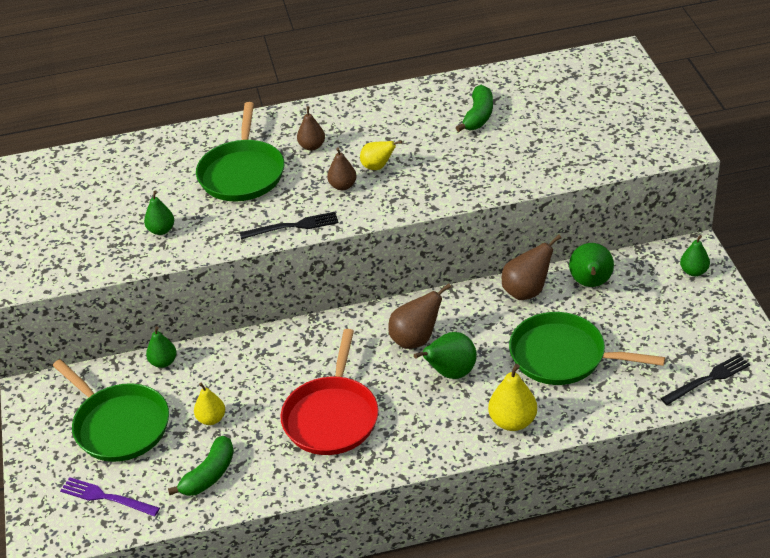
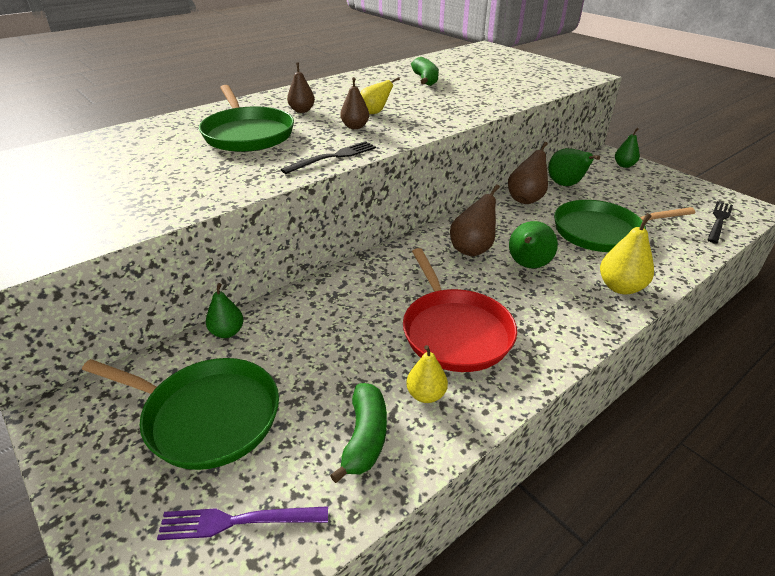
camera: 30 degrees left, 5 degrees down
(161, 230) = (186, 184): green pear -> none
(211, 419) = (323, 373): yellow pear -> yellow pear (426, 395)

